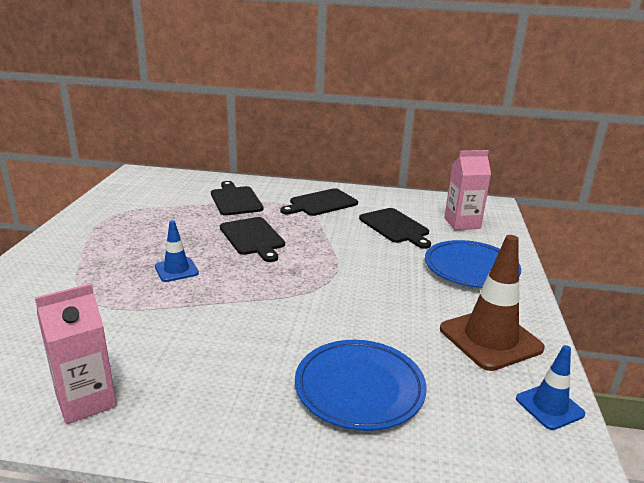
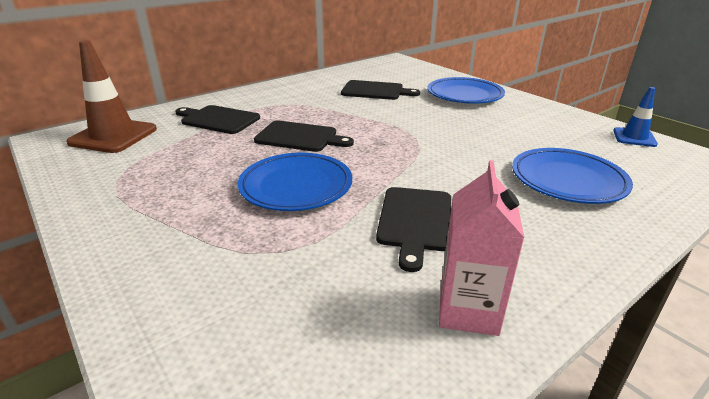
camera: 45 degrees left, 5 degrees up
(176, 270) = (296, 186): blue traffic cone -> blue plate
(321, 203) = (293, 96): black cutting board -> black cutting board (415, 221)
(462, 223) = (405, 74): pink carton -> none
(490, 339) = (551, 123): brown traffic cone -> brown traffic cone (113, 136)

